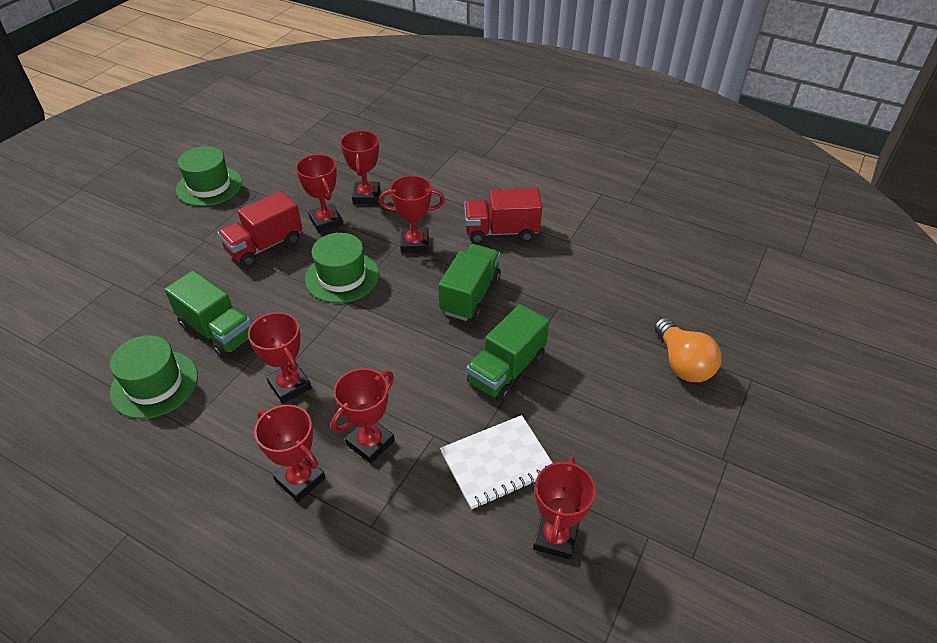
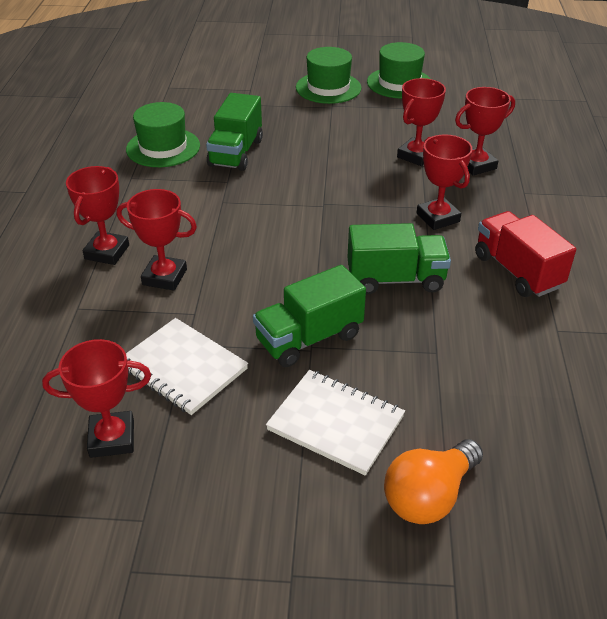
camera: 65 degrees right, 5 degrees down
(265, 246) = (352, 137): red truck -> none
(289, 385) = (201, 210): red trophy -> none
(342, 277) = (351, 191): green hat -> green hat (328, 88)
(506, 370) = (309, 338): green truck -> green truck turned 45 degrees counterclockwise
(601, 386) = (336, 423): none -> white notebook

